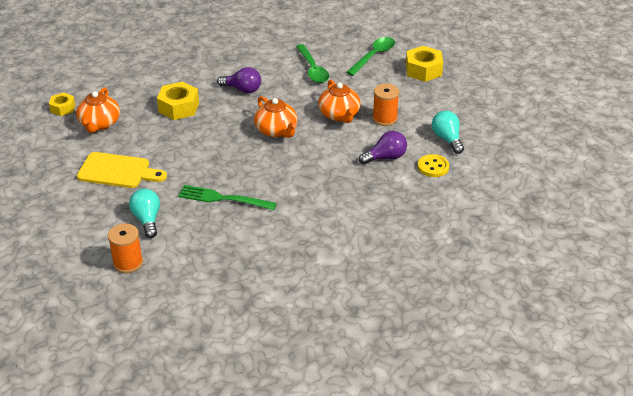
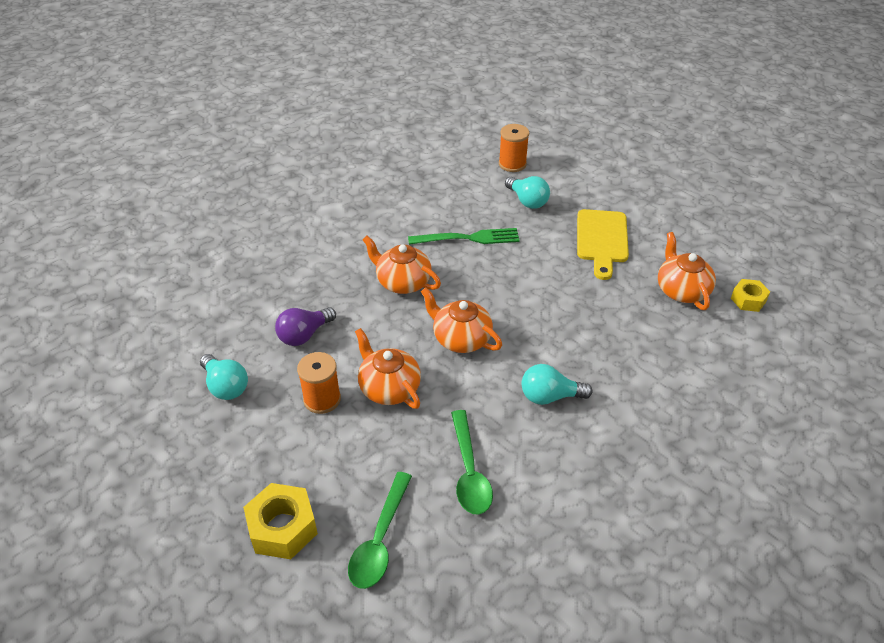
camera: 160 degrees right, 5 degrees up
(118, 171) = (602, 240): yellow cutting board -> yellow cutting board turned 75 degrees counterclockwise
(179, 107) = (610, 340): yellow nut -> none
(242, 89) = (549, 396): purple light bulb -> turquoise light bulb
(297, 177) = (402, 282): none -> orange teapot
(313, 69) = (469, 471): green spoon -> green spoon turned 150 degrees counterclockwise
(433, 167) = (240, 337): yellow button -> none

